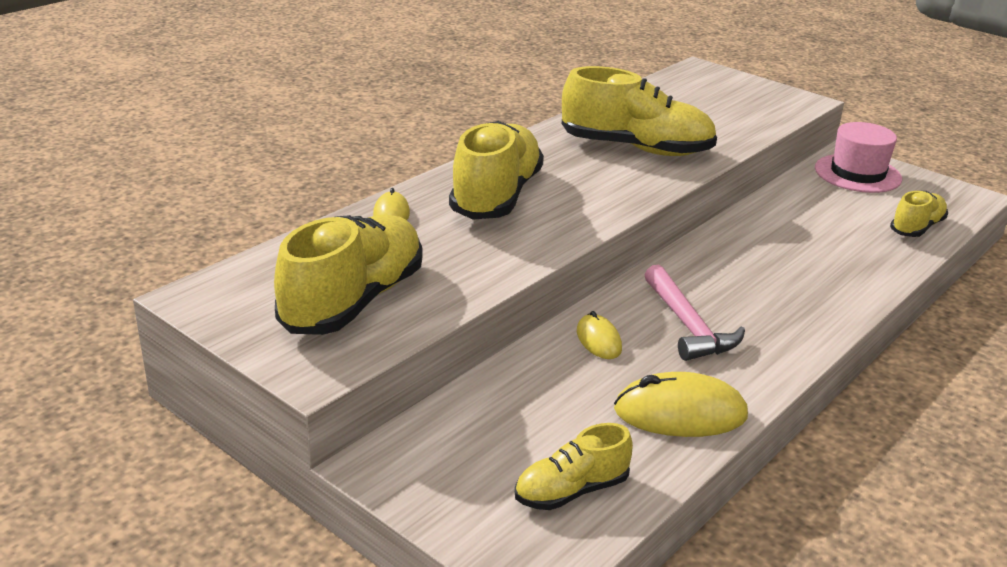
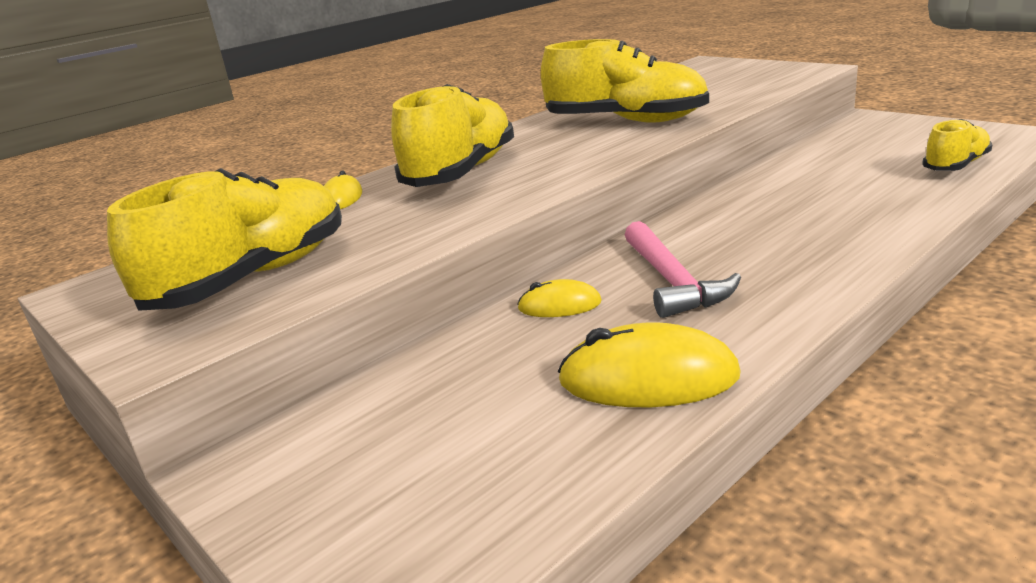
camera: 10 degrees right, 5 degrees down
(571, 491) = (475, 490): yellow shoe -> none
(598, 340) = (559, 305): yellow mouse -> yellow mouse turned 75 degrees counterclockwise
(857, 173) = (880, 130): pink hat -> none

